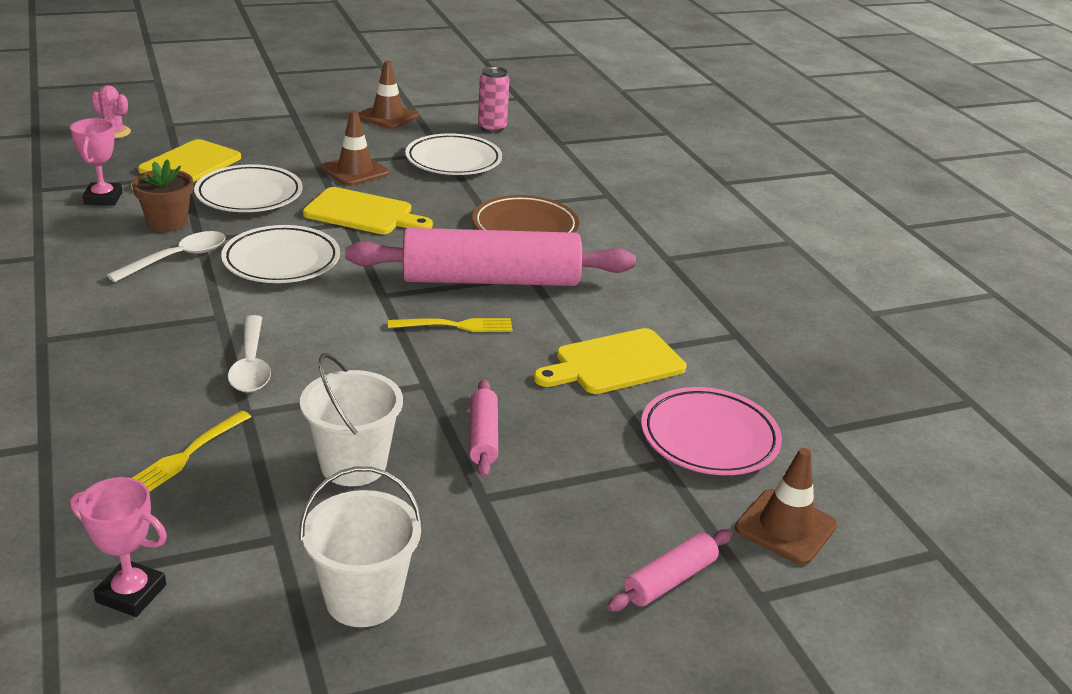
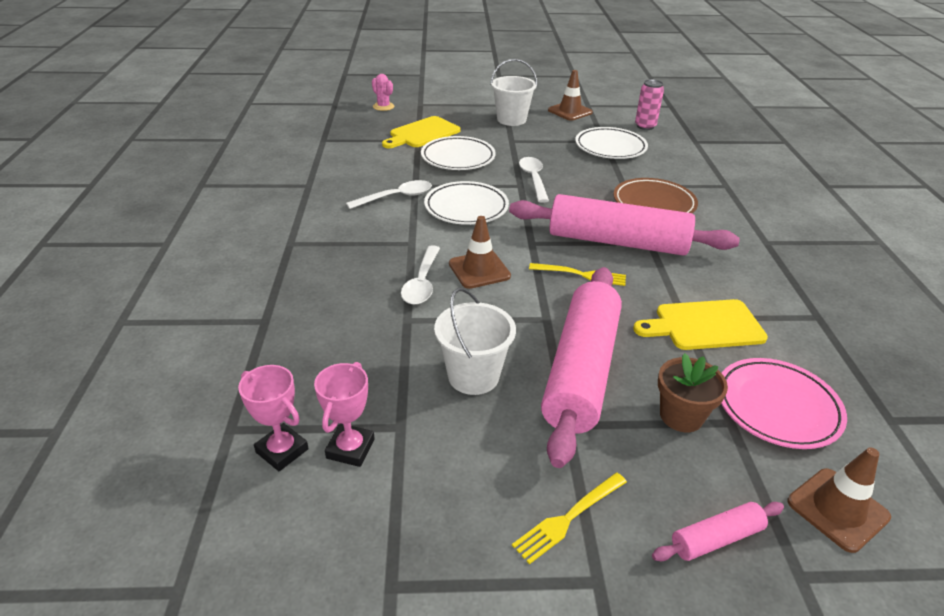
camera: 20 degrees right, 5 degrees up
(103, 198) = (362, 150): pink trophy -> pink trophy (350, 449)
(167, 222) = (398, 171): brown flower pot -> brown flower pot (681, 416)
(187, 455) = (356, 345): yellow fork -> yellow fork (568, 518)
(355, 171) = (536, 148): brown traffic cone -> brown traffic cone (479, 270)
(362, 213) = (533, 179): yellow cutting board -> white spoon
(363, 598) = (449, 495): white bucket -> white bucket (511, 119)
(483, 437) = (580, 371): pink rolling pin -> pink rolling pin, size x2.33

